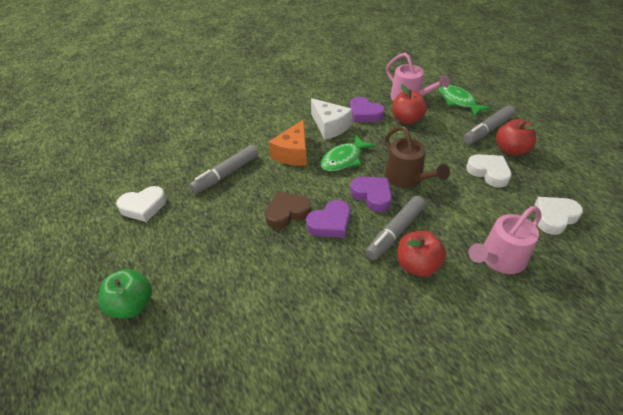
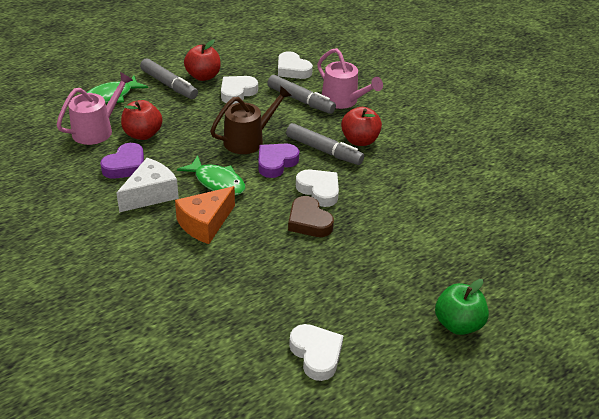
camera: 100 degrees left, 5 degrees down
(226, 174) = (247, 281): grey marker -> grey marker (300, 100)
(293, 153) = (205, 223): orange cheese -> orange cheese turned 120 degrees clockwise
(330, 223) = (319, 190): purple heart -> white heart

